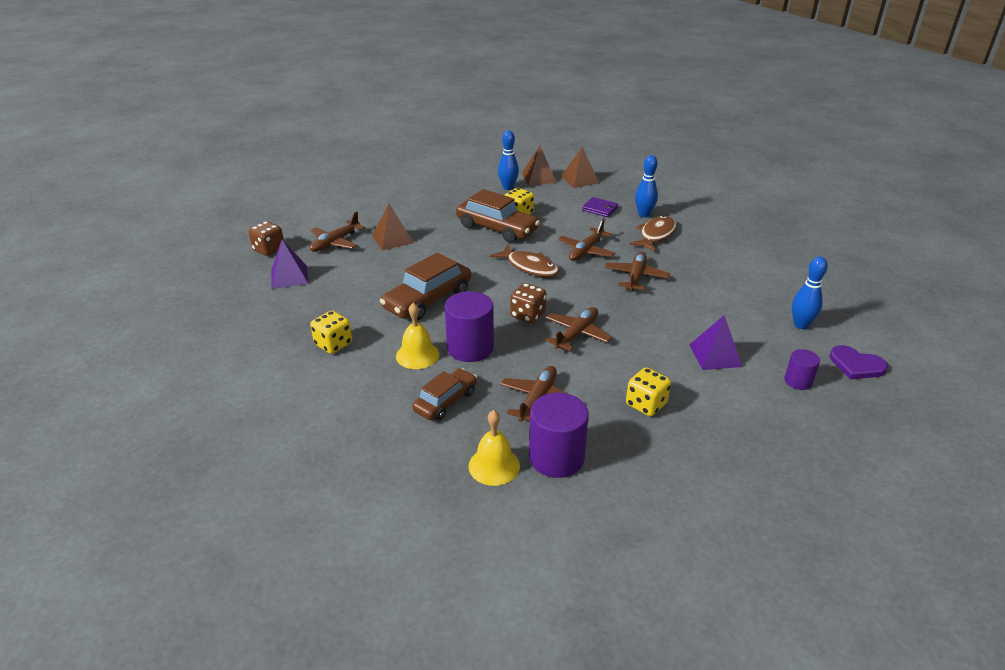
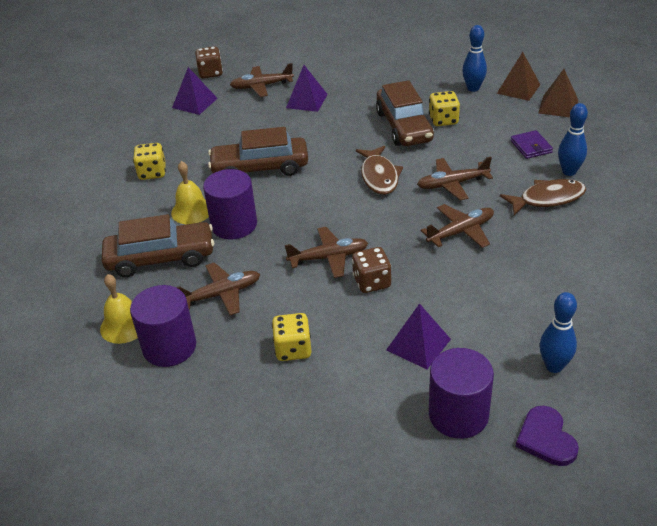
camera: 45 degrees right, 5 degrees up
(392, 239) = (306, 101): brown pyramid -> purple pyramid
(445, 401) = (161, 258): brown car -> brown car, size x1.59
(528, 315) = (315, 220): brown dice -> brown dice (372, 282)
(798, 381) = (458, 415): purple cylinder -> purple cylinder, size x1.83

